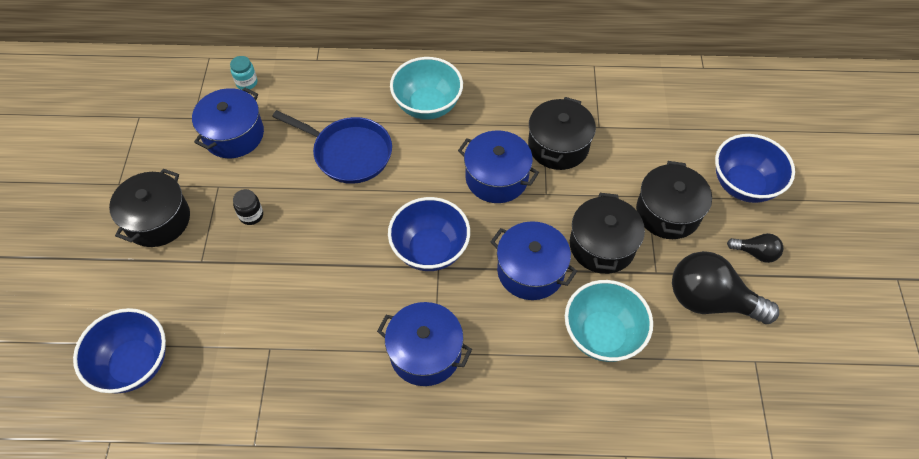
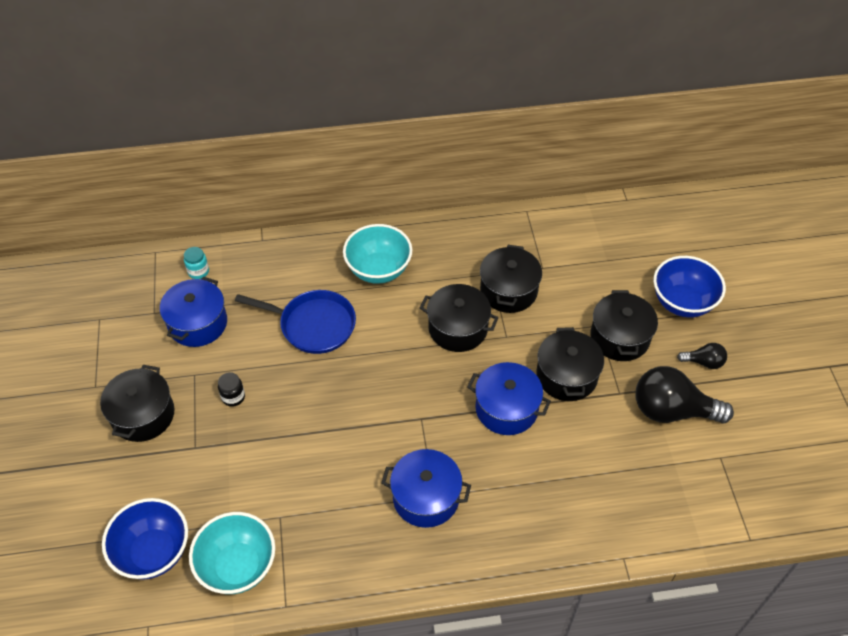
camera: 10 degrees left, 5 degrees down
(430, 250) = (410, 404): blue bowl -> none
(496, 178) = (458, 328): blue pot -> black pot
(602, 335) = (582, 456): turquoise bowl -> turquoise bowl (238, 566)

